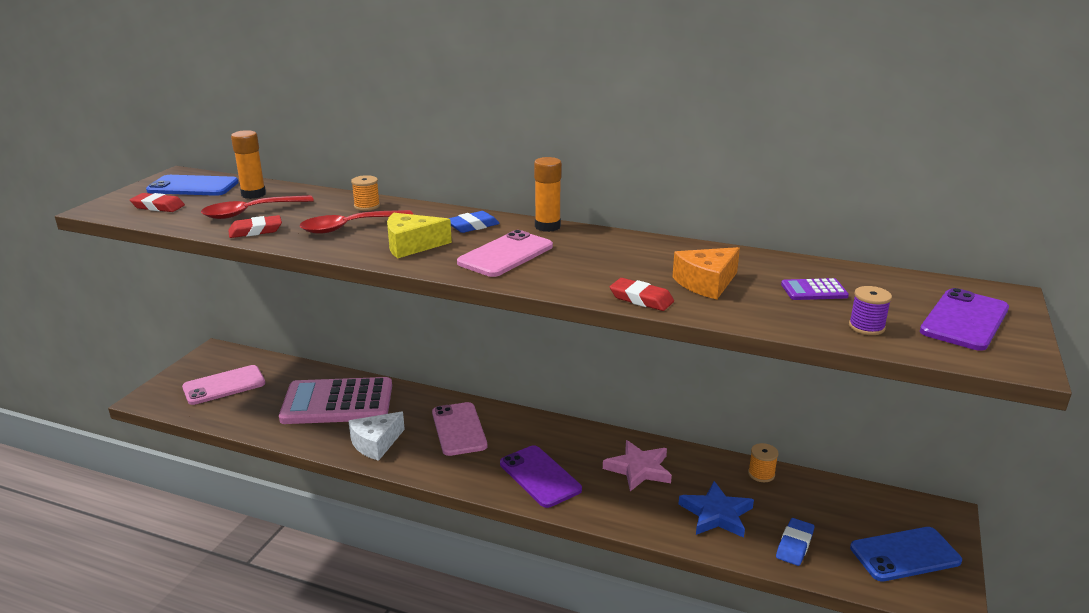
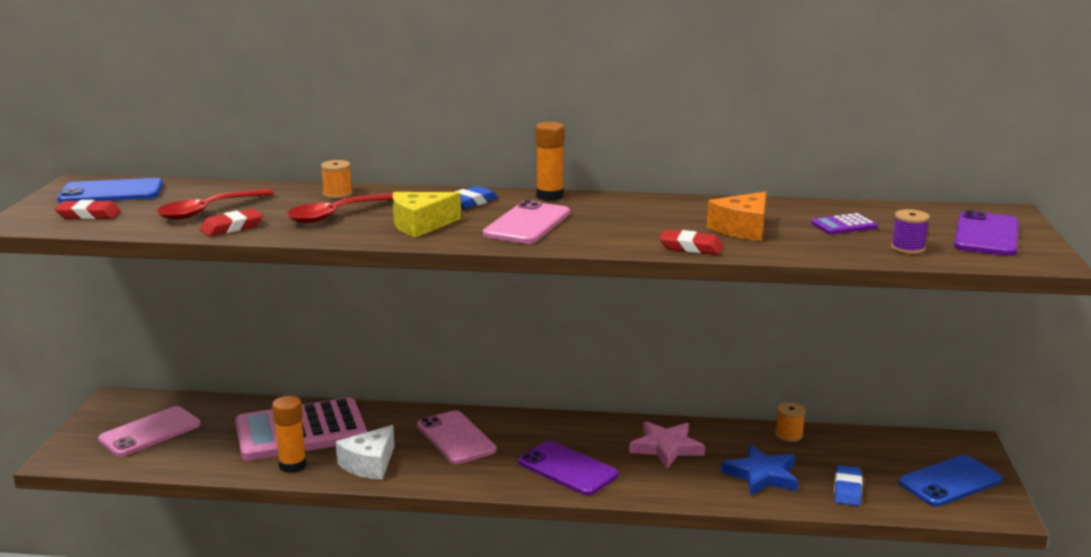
camera: 15 degrees left, 5 degrees down
(253, 194) = (194, 194): orange glue stick -> orange glue stick (292, 465)

